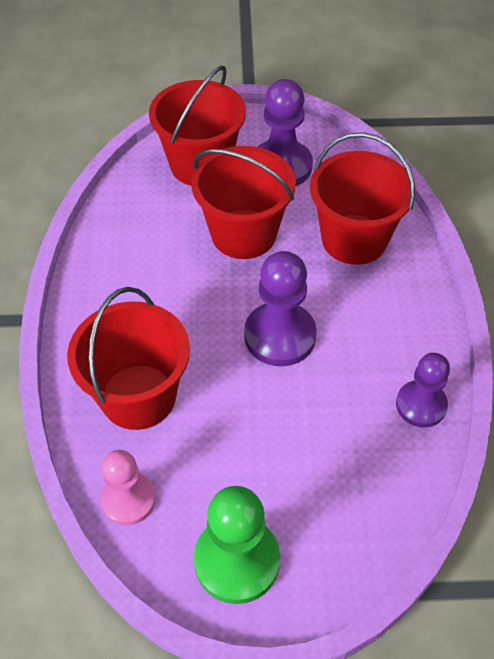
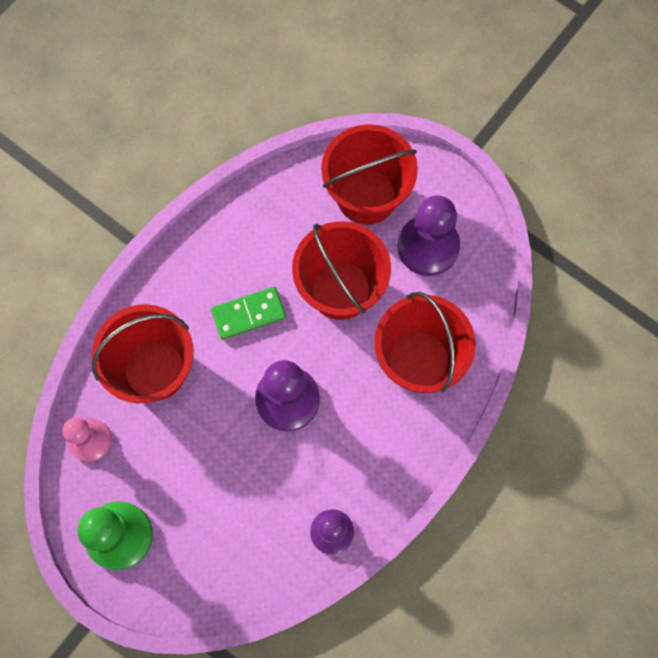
camera: 40 degrees right, 20 degrees up
(183, 299) = (248, 314): none -> green domino

